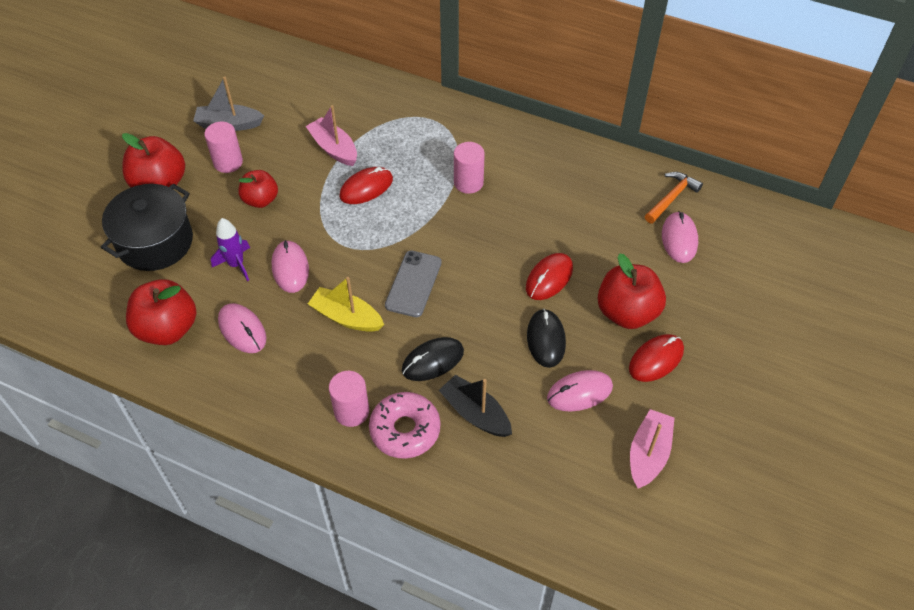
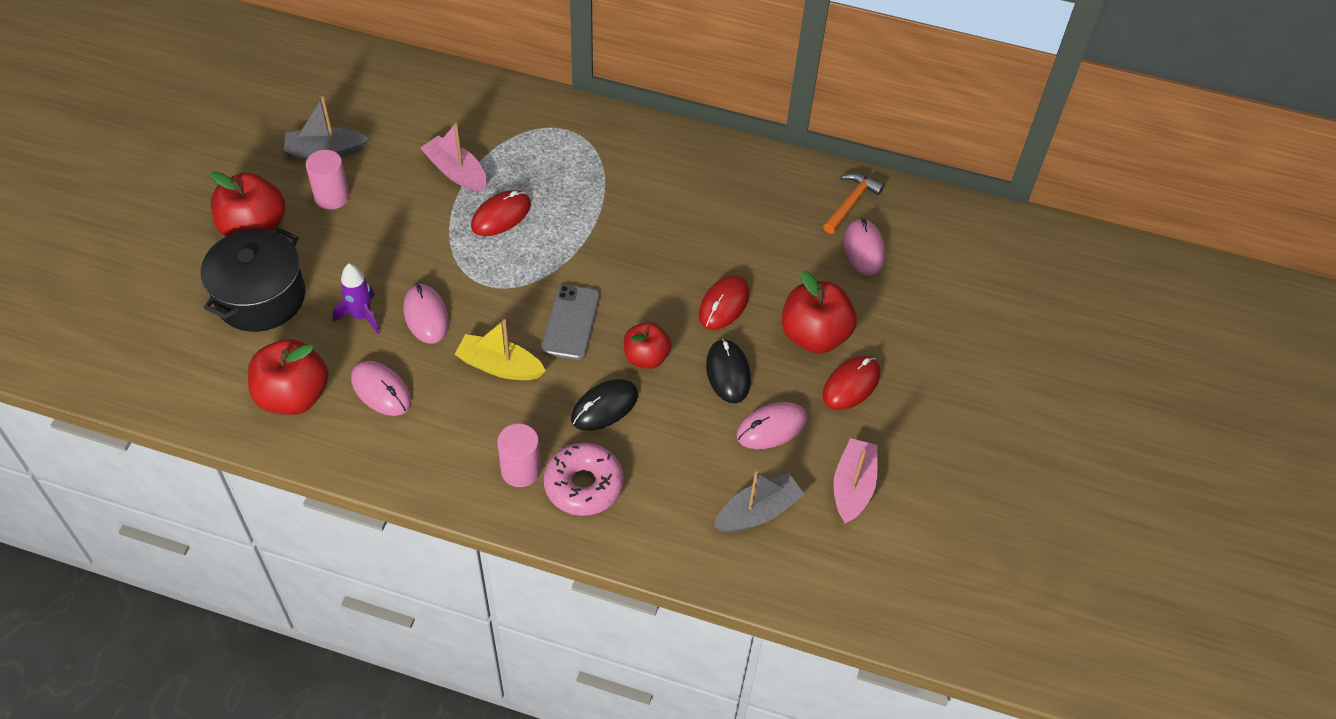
camera: 10 degrees left, 0 degrees up
(260, 200) = (378, 239): red apple -> red apple (646, 357)
(468, 182) = (619, 201): pink cylinder -> none
(475, 413) = (659, 460): black boat -> none
(558, 469) = (758, 512): none -> grey boat

